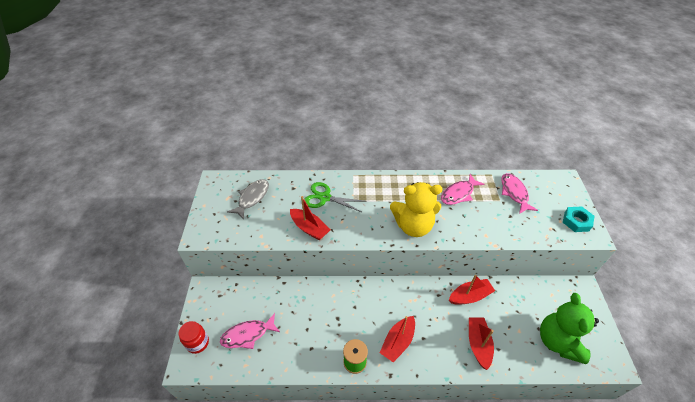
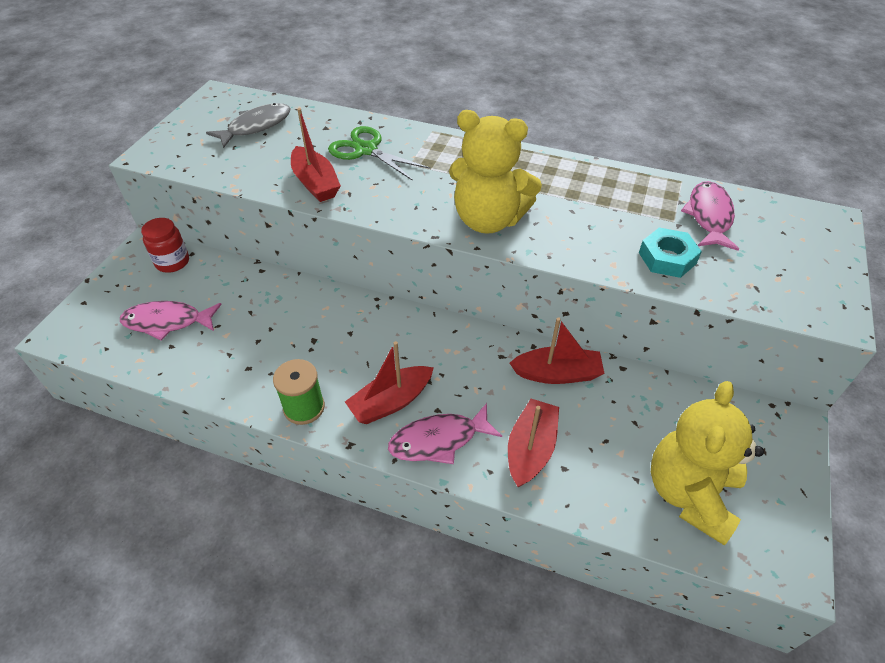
camera: 20 degrees right, 0 degrees up
(197, 343) = (93, 311): red jar -> red jar (172, 262)
(458, 194) = (600, 194): pink fish -> pink fish (438, 440)
(558, 341) = (690, 493): green teddy bear -> yellow teddy bear
(576, 221) = (812, 287): turquoise nut -> turquoise nut (667, 258)

